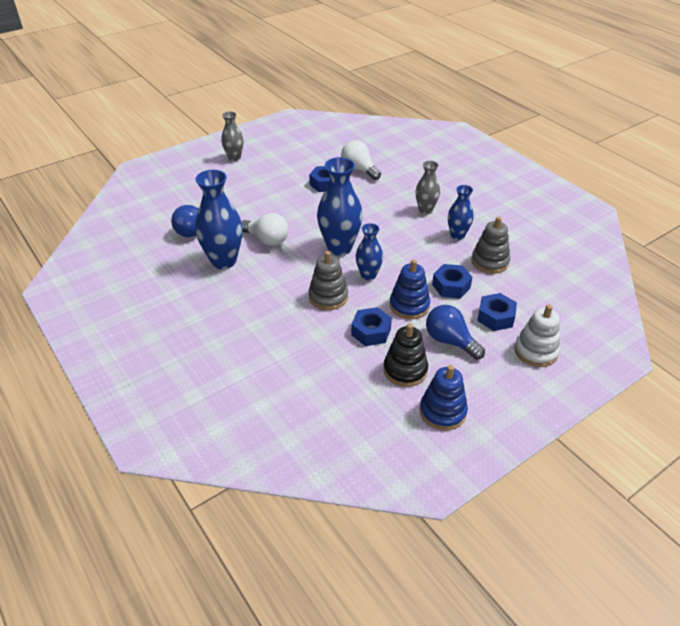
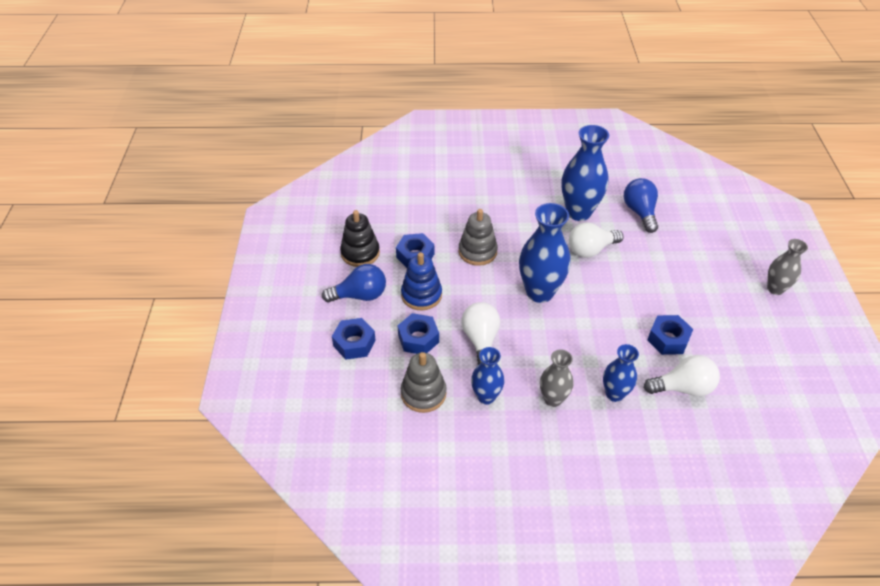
camera: 125 degrees right, 5 degrees up
(368, 275) = (483, 290): blue vase -> blue vase (614, 394)
(416, 256) = (481, 340): none -> white light bulb
(442, 412) = (307, 250): blue stacking toy -> none
(535, 351) = (296, 341): white stacking toy -> none

